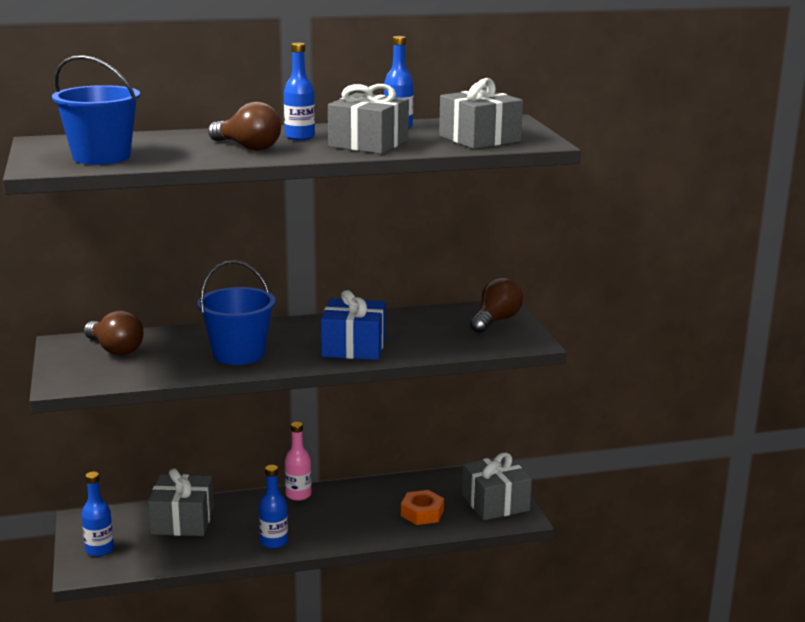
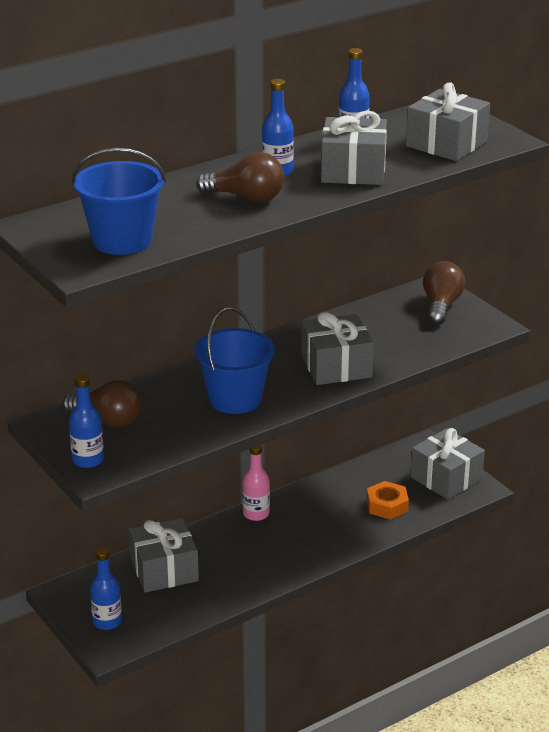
camera: 20 degrees left, 10 degrees up
(274, 542) = (270, 570): blue bottle -> blue bottle (88, 460)
(353, 347) = (336, 366): blue gift -> grey gift

